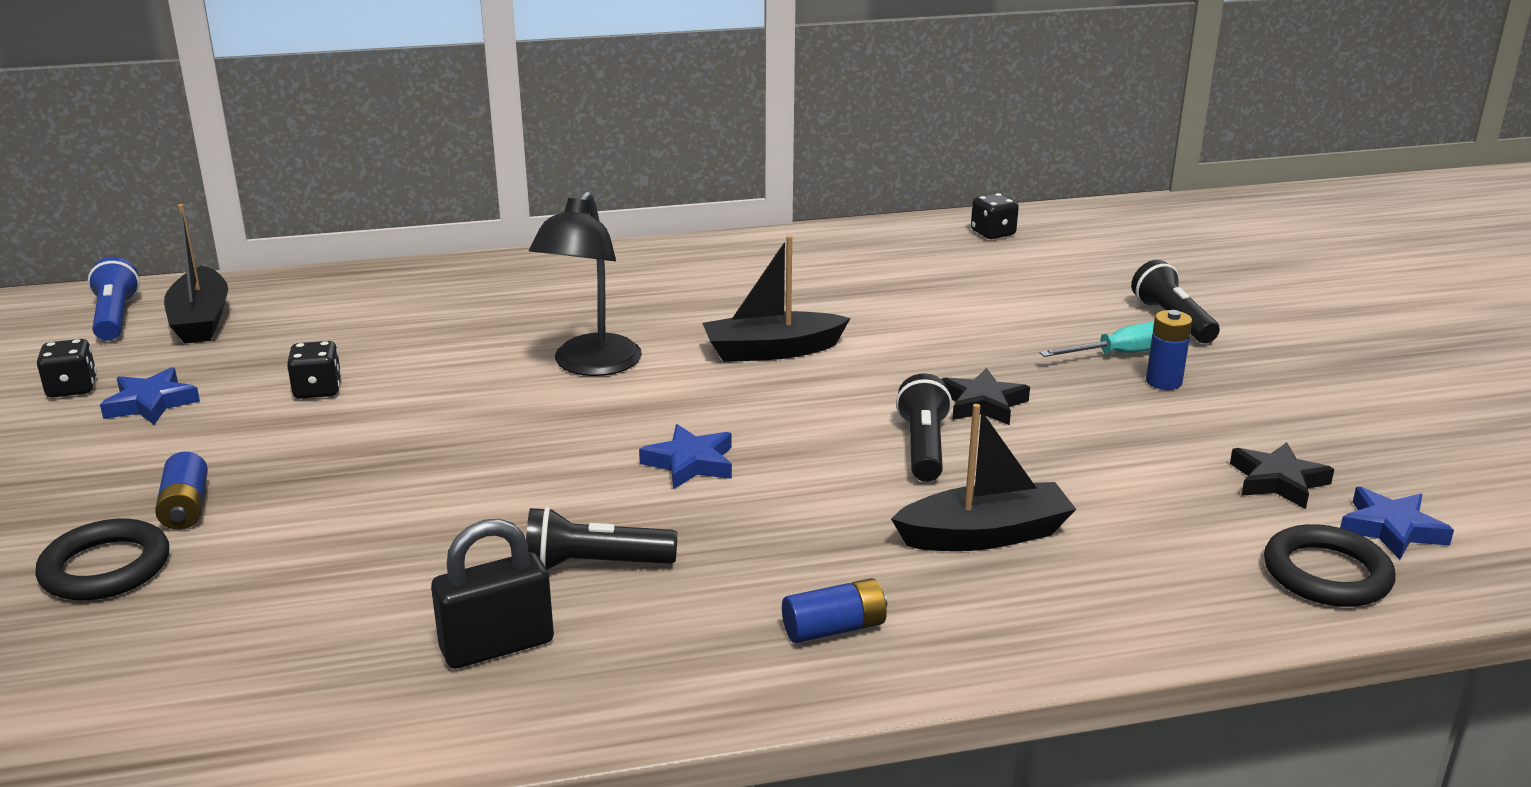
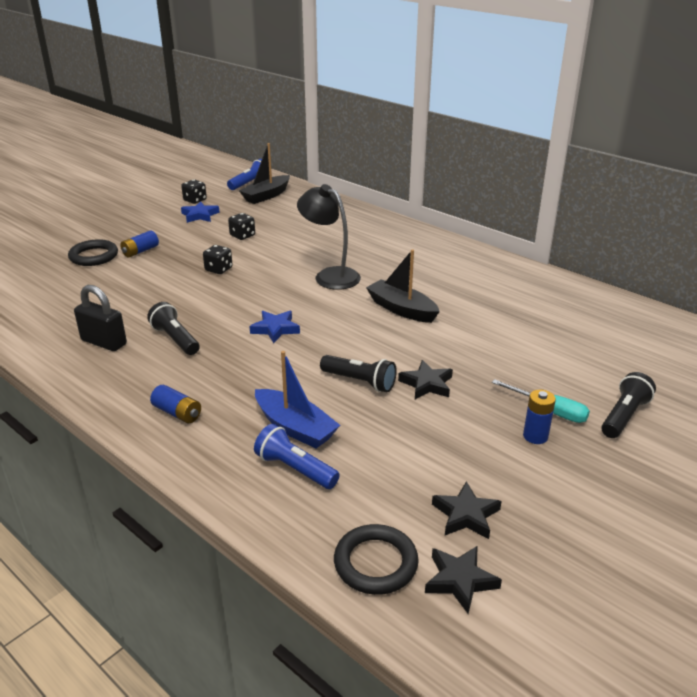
camera: 55 degrees right, 5 degrees up
(590, 365) = (330, 275): black lamp -> black lamp turned 60 degrees clockwise
(923, 447) = (360, 382): black flashlight -> black flashlight turned 60 degrees clockwise
(984, 535) = (295, 428): black boat -> blue boat
(993, 233) = (637, 320): black dice -> black dice (218, 269)
(1084, 568) = (295, 469): none -> blue flashlight
(1391, 529) = (460, 580): blue star -> black star

